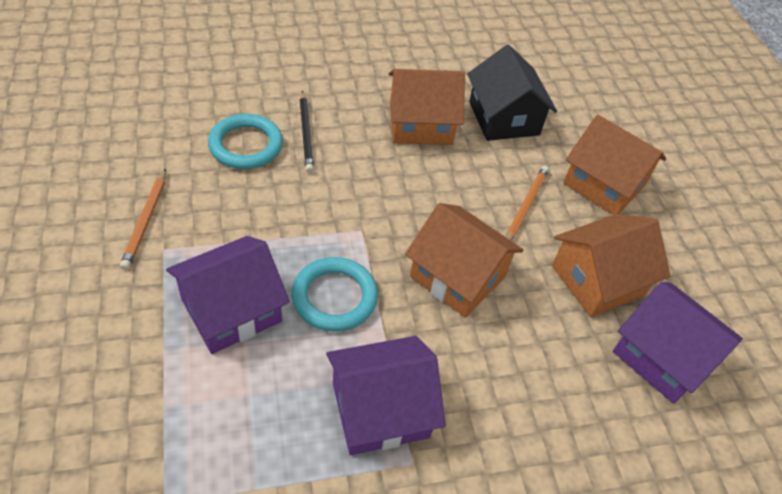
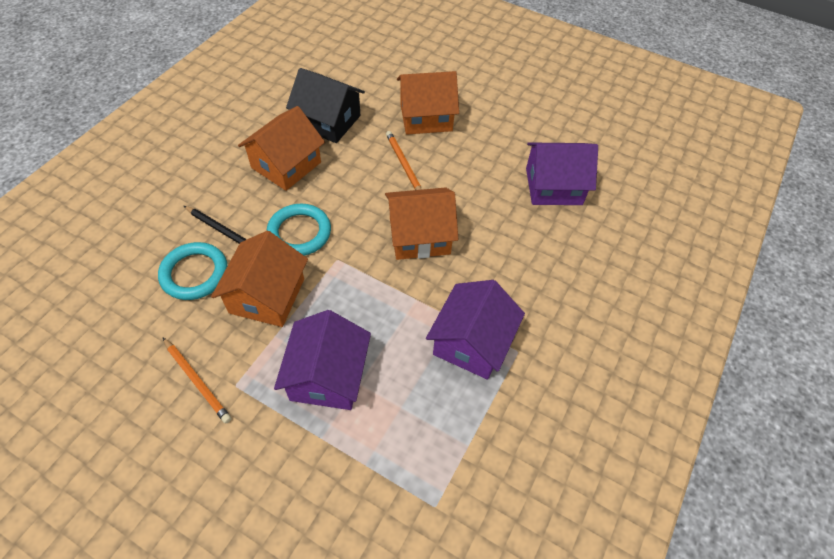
camera: 45 degrees left, 5 degrees up
(334, 297) = (373, 310): turquoise ring -> turquoise ring (299, 232)
(598, 280) = (484, 174): orange house -> orange house (267, 296)

